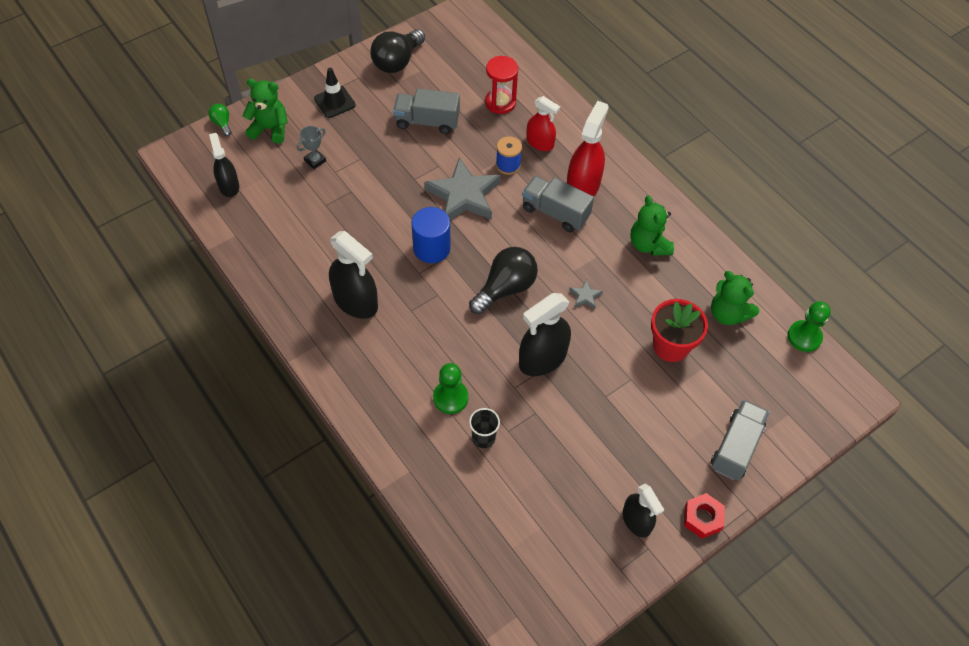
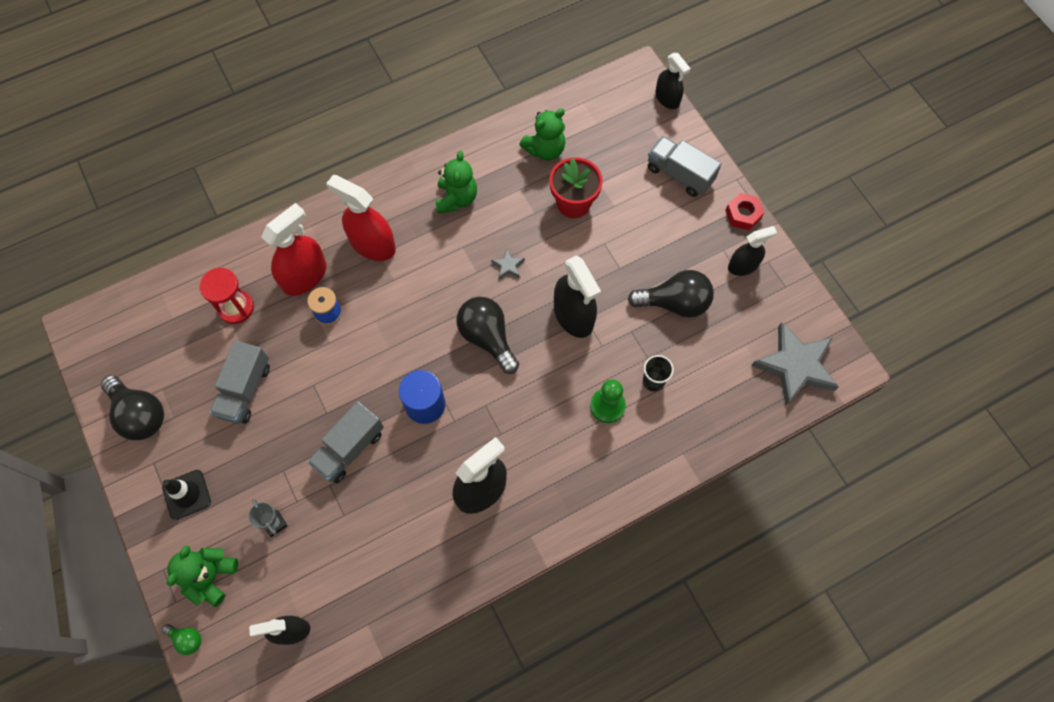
camera: 80 degrees left, 10 degrees up
(222, 123) = (187, 639): green light bulb -> green light bulb turned 135 degrees counterclockwise
(463, 195) = (360, 363): grey star -> grey star (795, 366)
(540, 143) = (304, 276): red spray bottle -> red spray bottle, size x1.57
(555, 213) = (401, 276): grey truck -> grey truck (349, 448)
(576, 452) = (674, 303): none -> black light bulb
(648, 244) = (456, 198): green teddy bear -> green teddy bear turned 75 degrees counterclockwise
(804, 337) = (577, 96): green pawn -> none
(833, 427) = (667, 98): none -> black spray bottle

